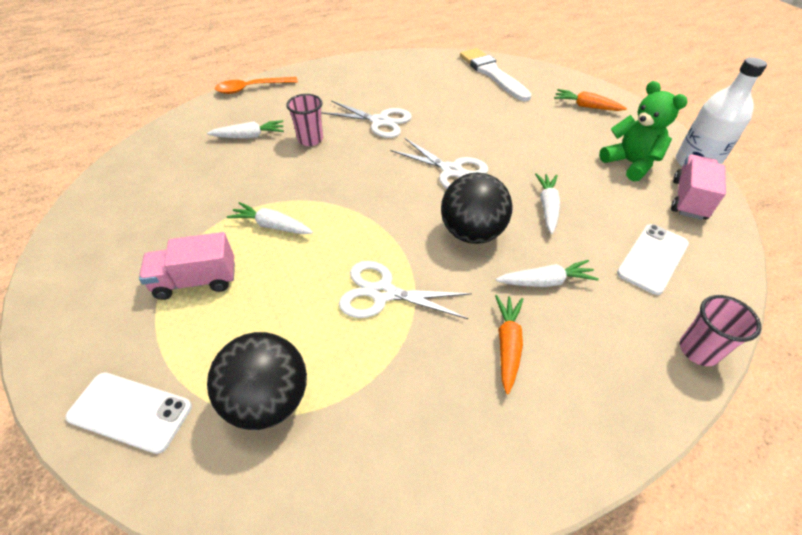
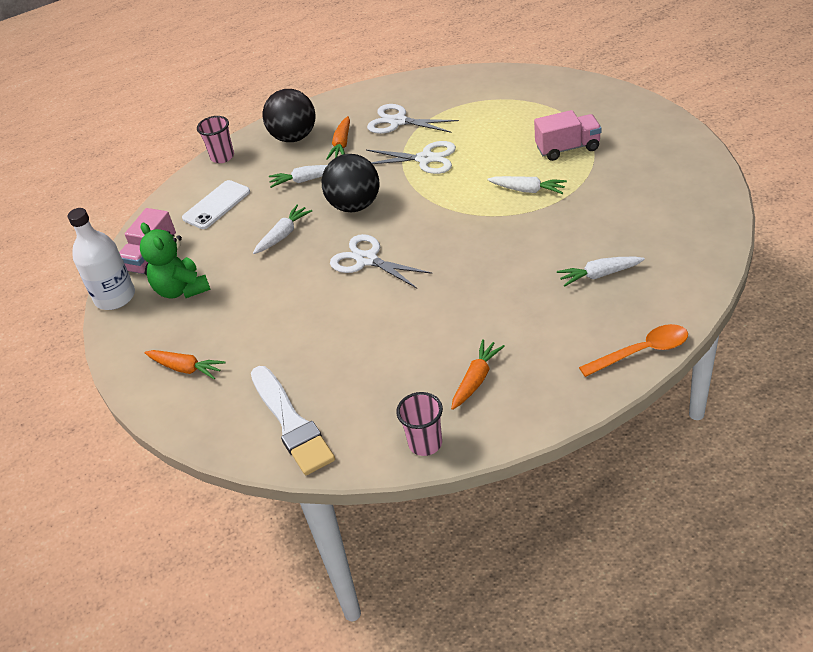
camera: 175 degrees left, 5 degrees down
(130, 412) = (564, 91): white phone -> none
(268, 400) = (486, 105): black ball -> black ball (294, 137)
(310, 139) = (526, 279): pink cup -> pink cup (425, 443)
(367, 84) = (476, 379): none -> orange carrot
(380, 121) = (449, 314): white scissors -> white scissors (398, 121)
(547, 207) = (283, 235): white carrot -> white carrot turned 150 degrees counterclockwise

